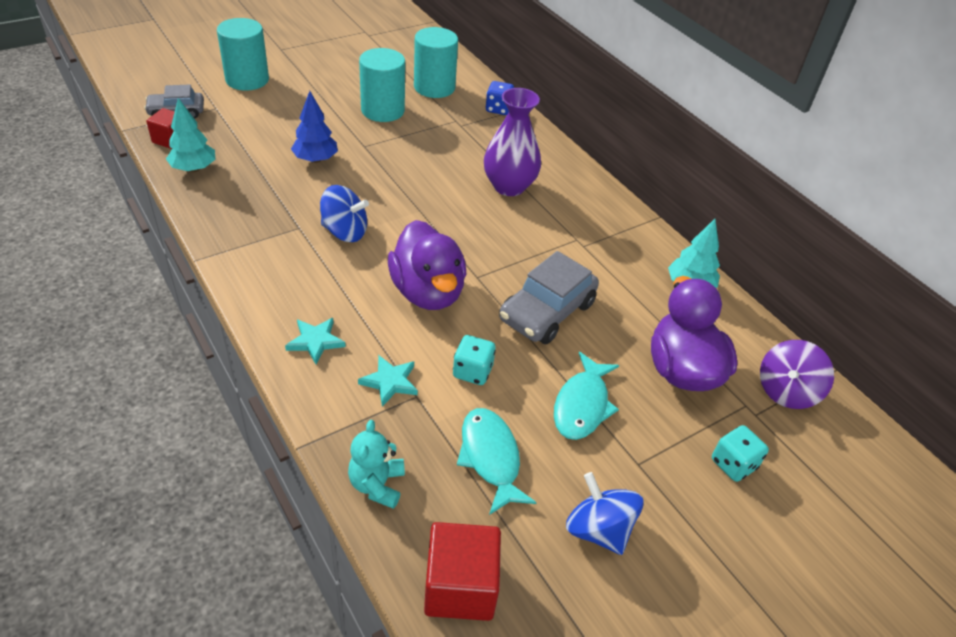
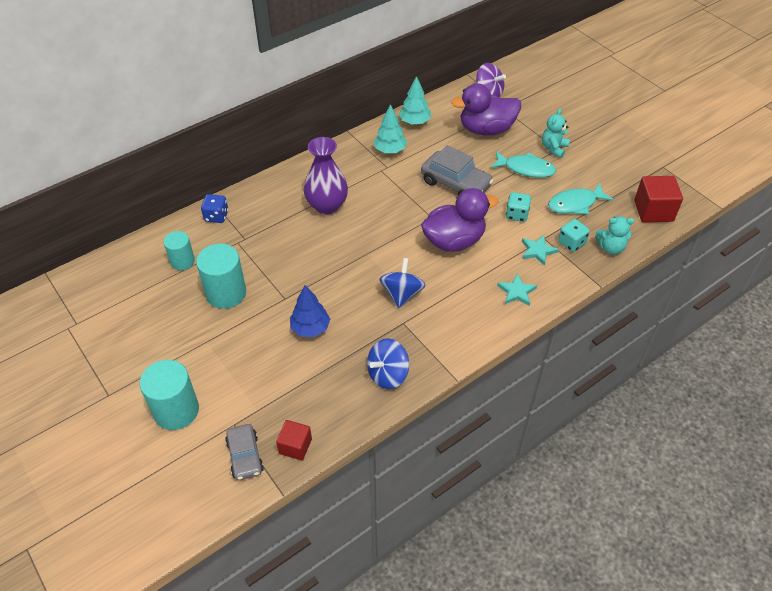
camera: 90 degrees left, 5 degrees up
(194, 169) = (338, 414): turquoise tree -> turquoise tree (390, 150)
(434, 87) = (182, 261): turquoise cylinder -> turquoise cylinder, size x0.62
(598, 529) = (602, 164): blue spinning top -> blue spinning top (388, 374)
(640, 458) = (553, 148): none -> turquoise teddy bear
(733, 464) = (544, 116): turquoise dice -> turquoise dice (571, 243)

